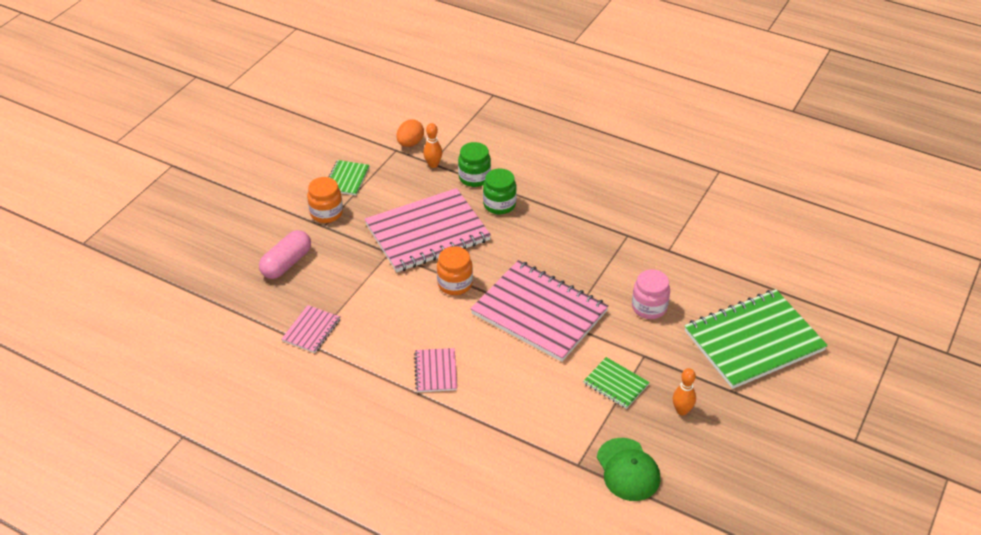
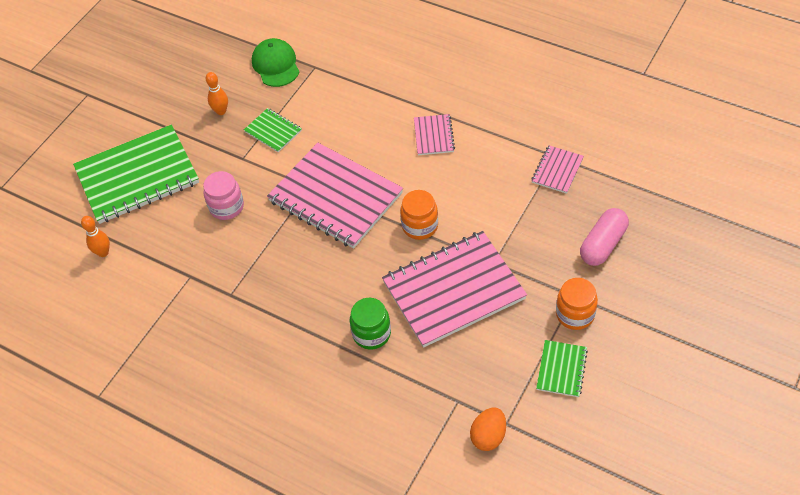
camera: 175 degrees left, 10 degrees up
(433, 165) = (455, 397): orange bowling pin -> orange bowling pin (103, 252)
(474, 178) = (401, 376): green jar -> none

